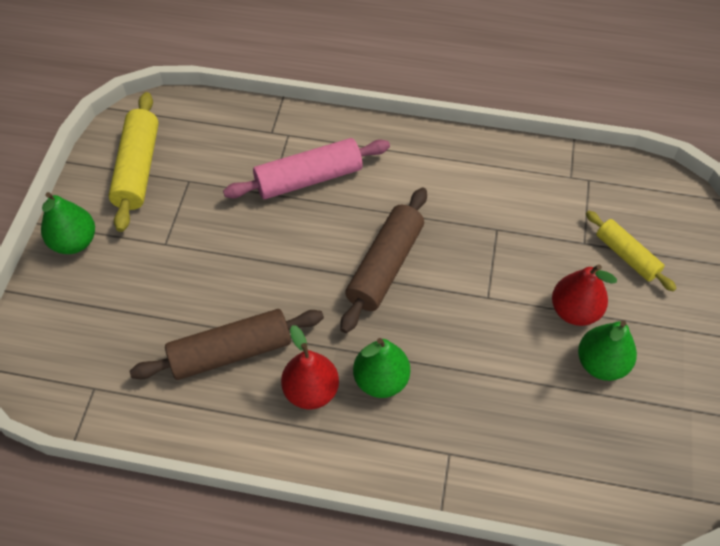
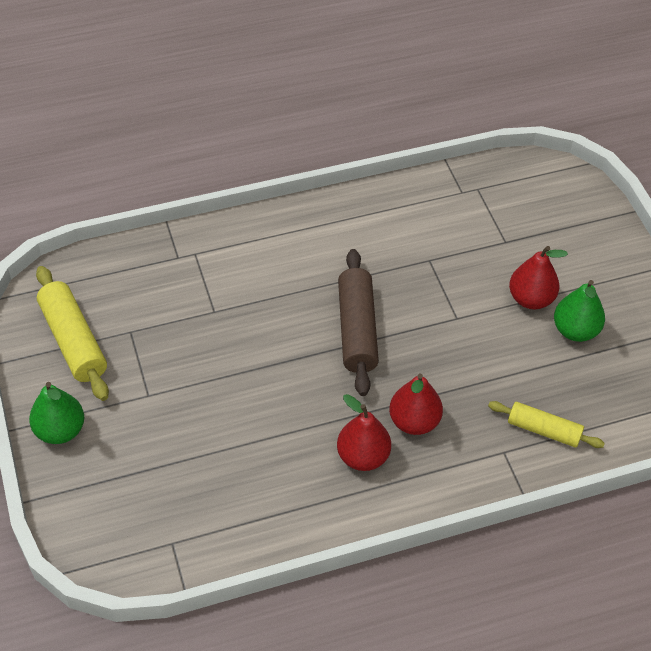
camera: 30 degrees left, 5 degrees down
(231, 352) = (273, 458): brown rolling pin -> none
(308, 179) = (241, 284): pink rolling pin -> none
(381, 380) = (414, 421): green pear -> red pear
(626, 256) = (544, 238): yellow rolling pin -> yellow rolling pin (543, 430)

